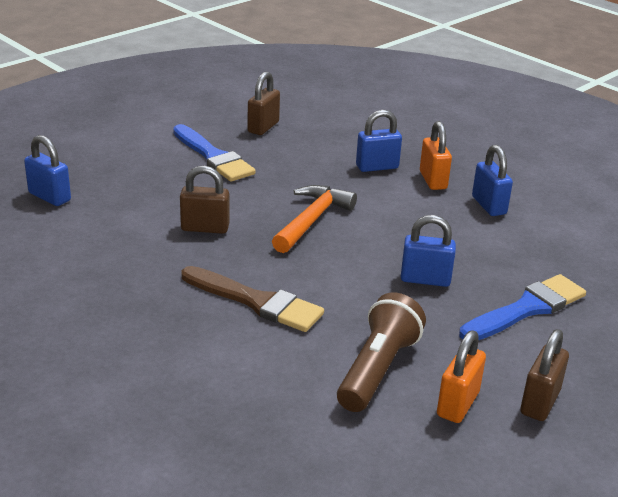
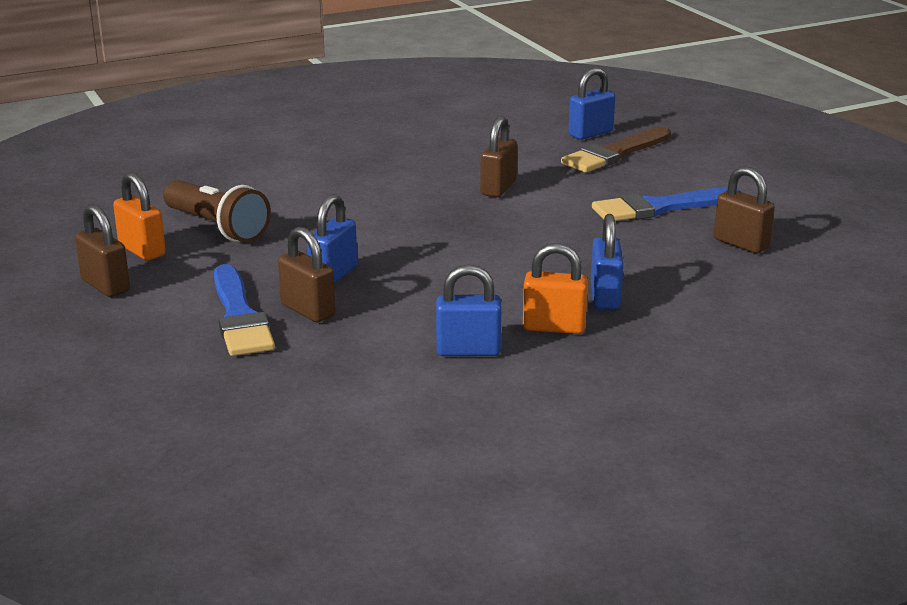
camera: 110 degrees right, 5 degrees down
(256, 302) = (355, 195): brown brush -> brown brush (614, 153)
(312, 220) = (487, 238): orange hammer -> none
(490, 279) = (308, 310): none -> brown padlock

